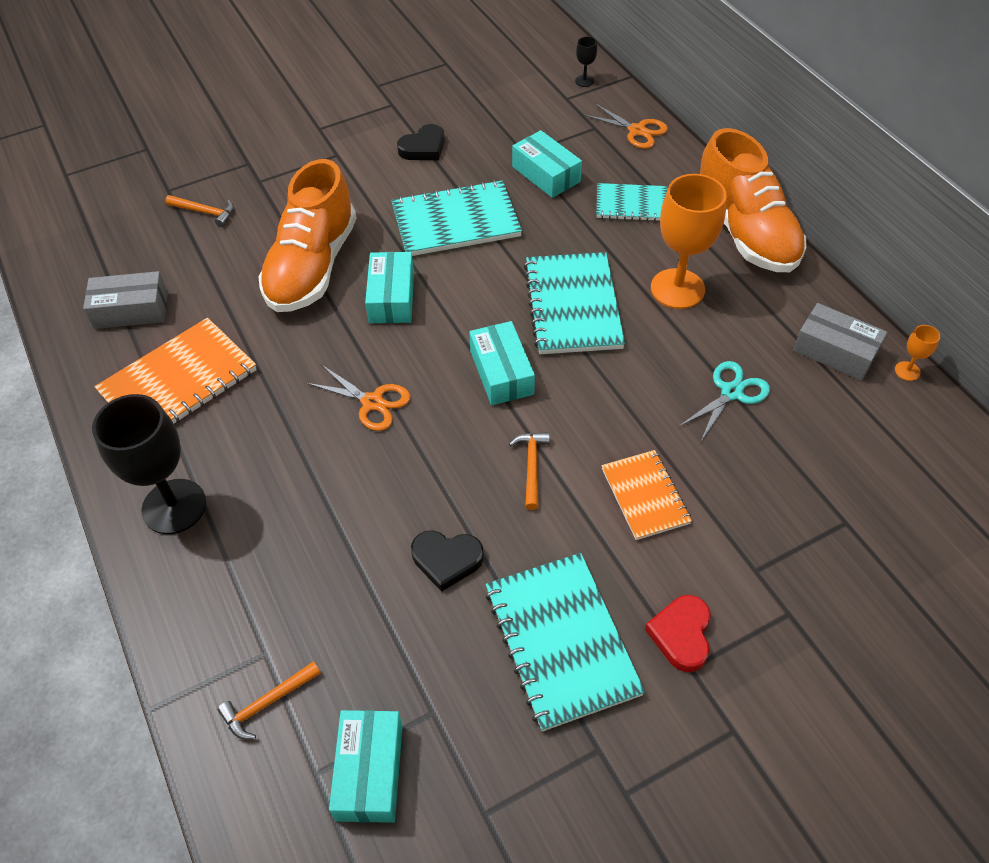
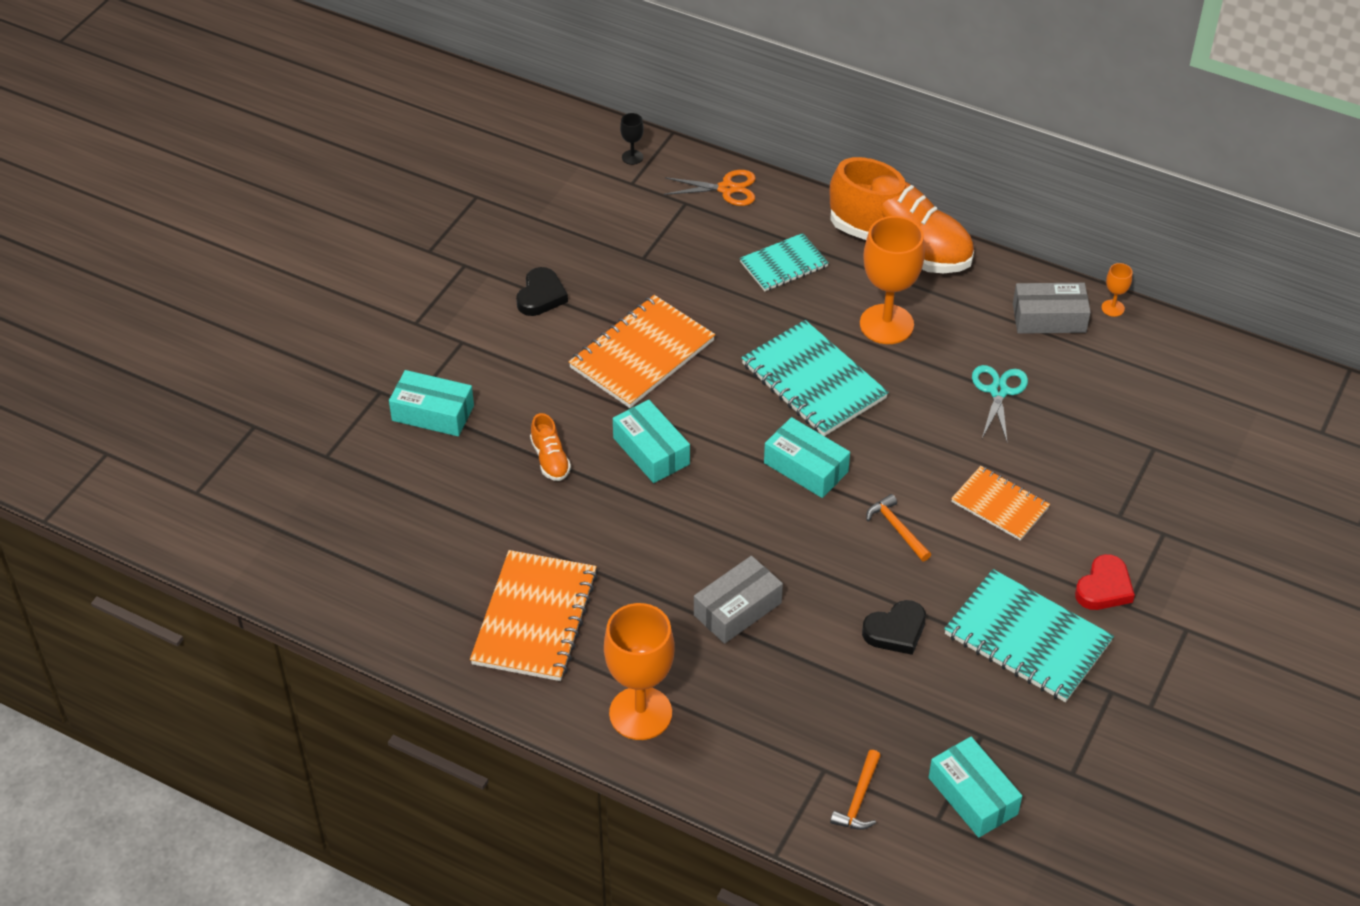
camera: 35 degrees left, 5 degrees down
(131, 310) = (419, 582): grey box -> grey box (737, 609)
(174, 506) = (640, 713): black goblet -> orange goblet
(205, 212) = (389, 459): orange hammer -> none
(312, 266) = (550, 459): orange shoe -> orange shoe, size x0.41
(372, 402) = (722, 547): orange scissors -> none
(456, 222) = (642, 354): turquoise notebook -> orange notebook
(546, 174) = (682, 270): turquoise box -> turquoise box (433, 413)
(681, 634) = (1104, 588): red heart -> red heart turned 120 degrees counterclockwise

